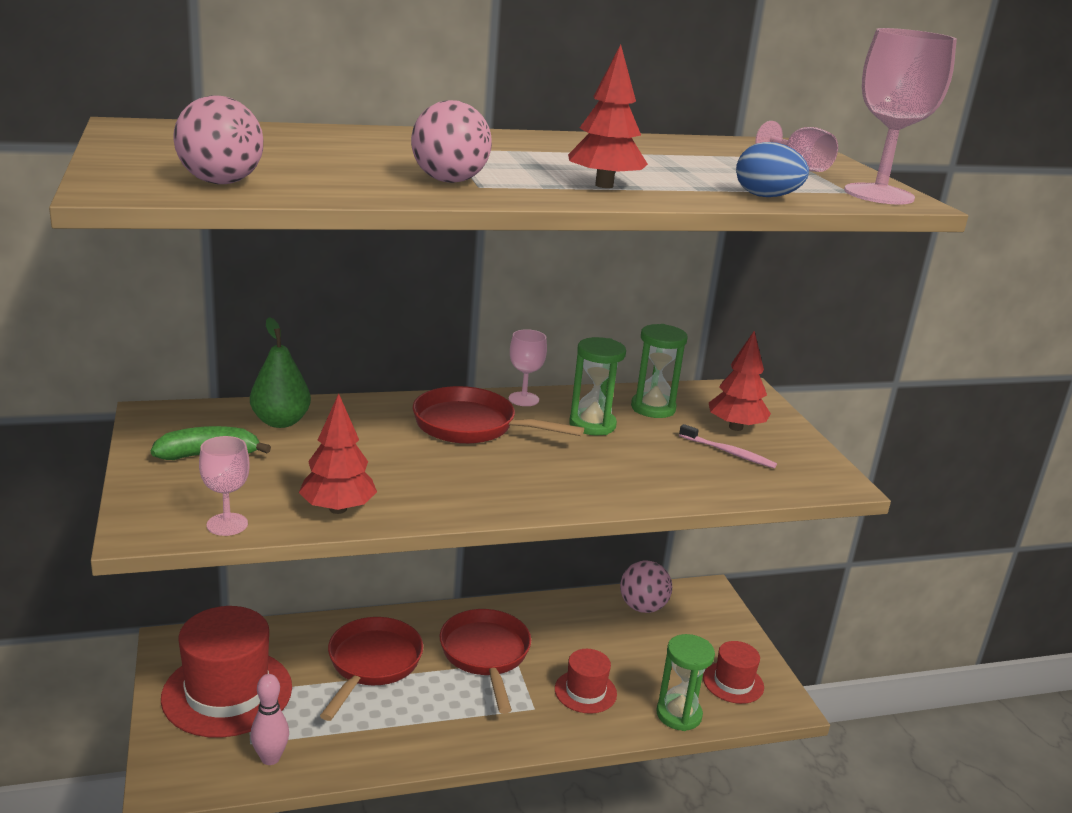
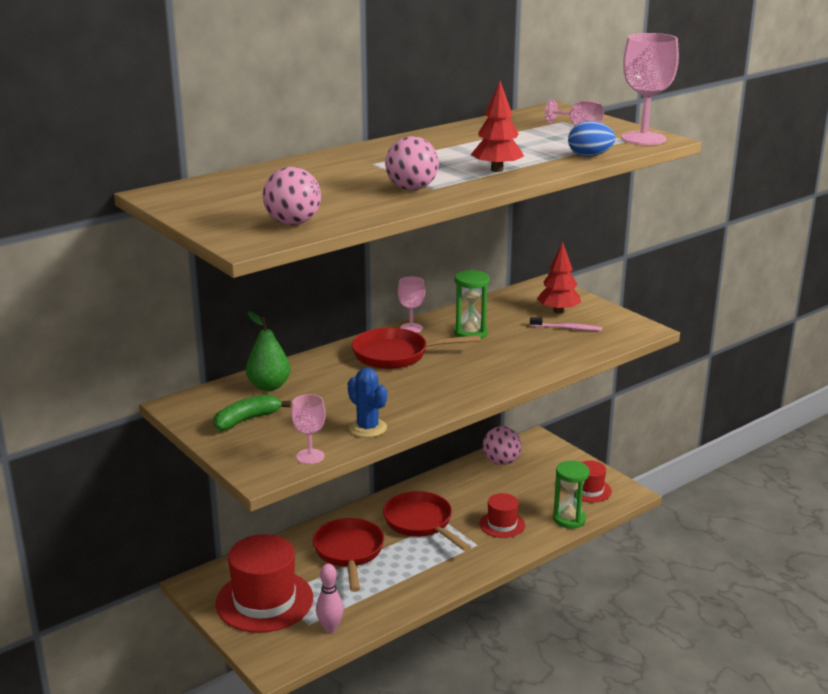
camera: 20 degrees left, 0 degrees up
(337, 509) = (367, 428): red tree -> blue cactus
(653, 408) = (498, 312): green hourglass -> none

